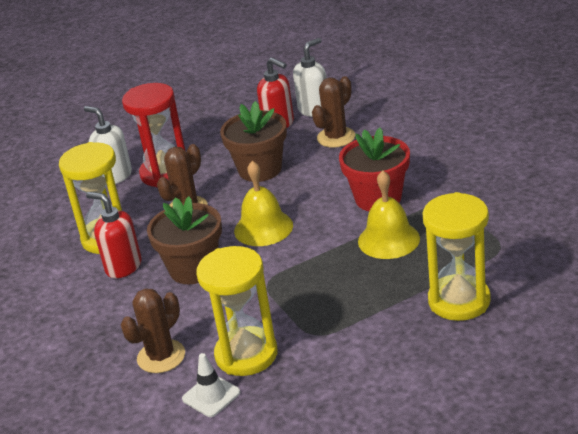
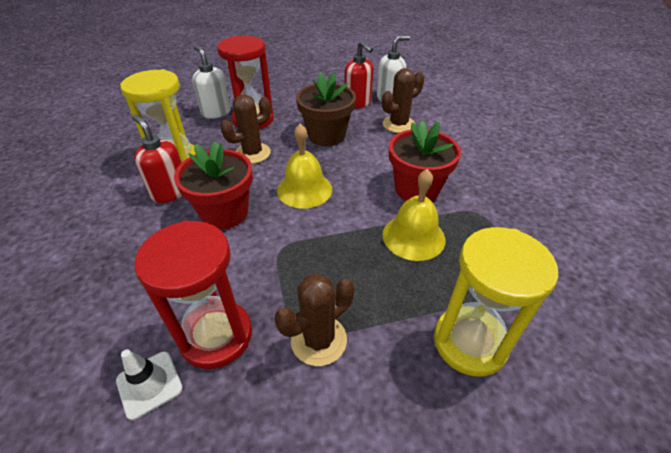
camera: 10 degrees right, 10 degrees up
(161, 357) = (136, 307): brown cactus -> brown cactus (319, 340)
(193, 269) = (224, 213): brown flower pot -> red flower pot
(246, 354) = (216, 336): yellow hourglass -> red hourglass

